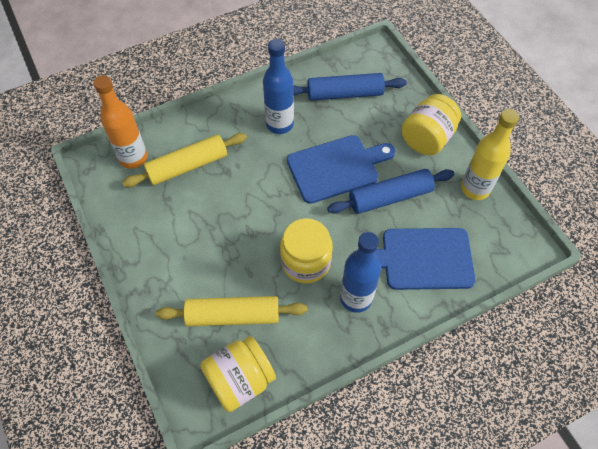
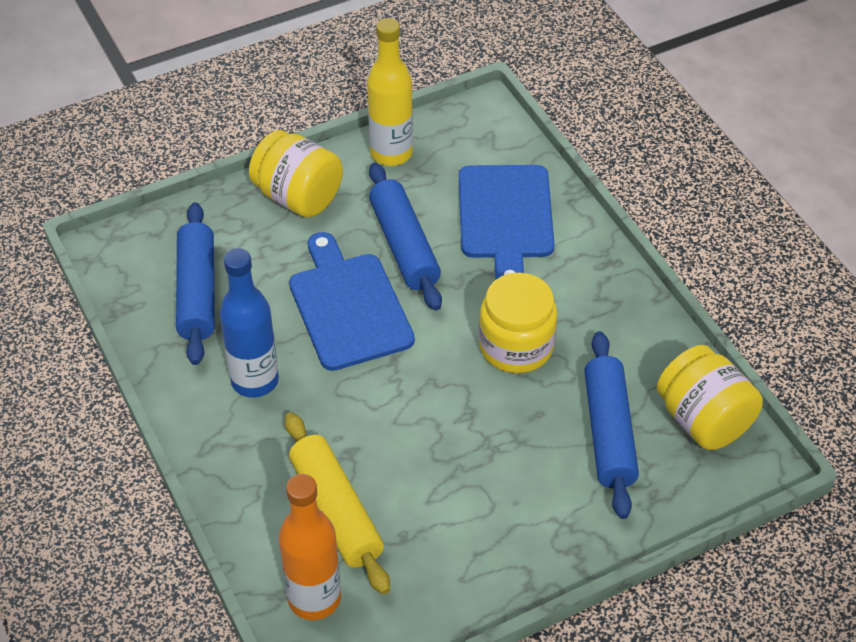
camera: 90 degrees left, 10 degrees down
(233, 316) = (609, 432): yellow rolling pin -> blue rolling pin
(356, 298) = (570, 290): blue bottle -> none

